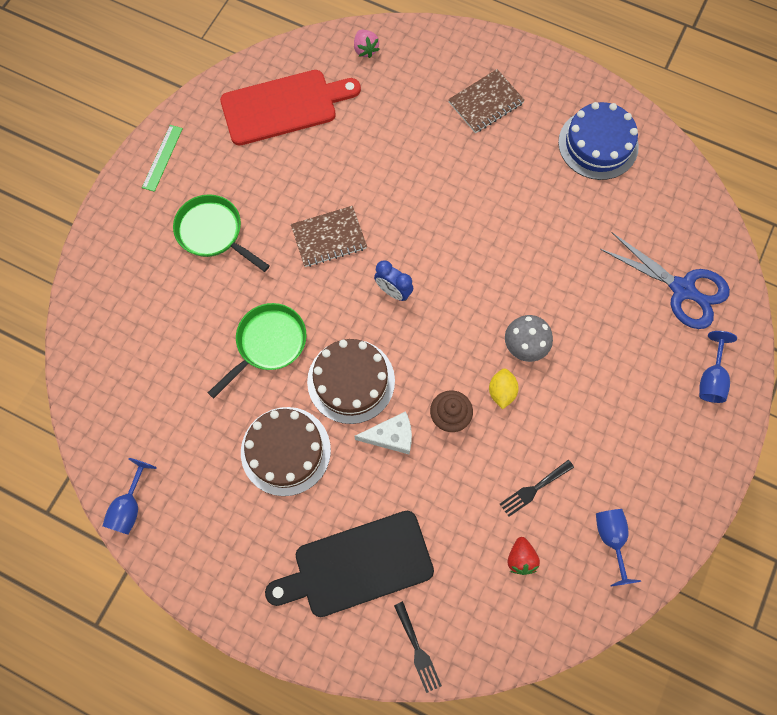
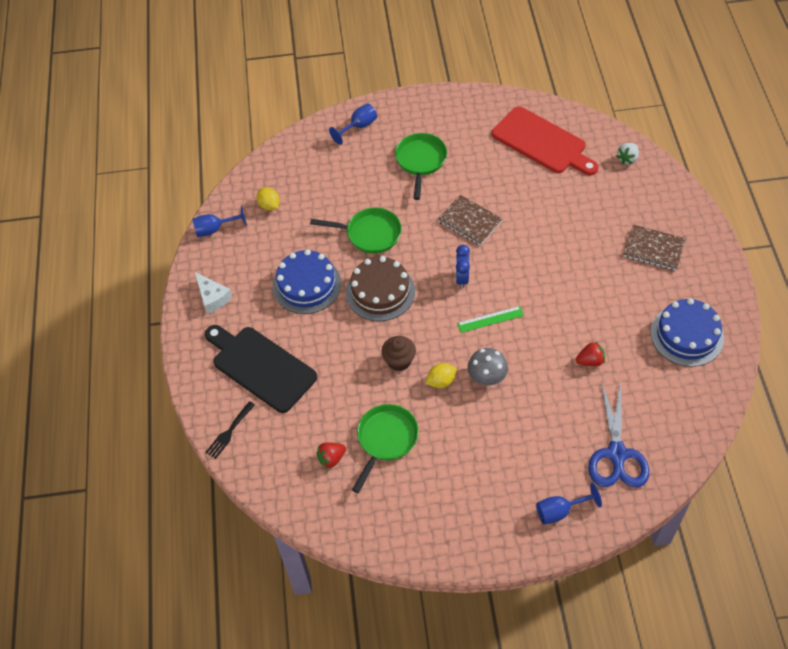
camera: 60 degrees right, 15 degrees down
(144, 425) = (269, 205): none -> yellow lemon
(162, 158) = (449, 106): green ruler -> green ruler (490, 319)
(285, 451) = (307, 285): brown cake -> blue cake
(365, 50) = (627, 159): pink strawberry -> white strawberry
(391, 436) = (360, 335): white cheese -> white cheese (212, 297)
(534, 489) = (386, 440): black fork -> green pan
(570, 242) = (590, 361): none -> red strawberry
(611, 539) = (385, 508): blue goblet -> blue goblet (358, 127)

